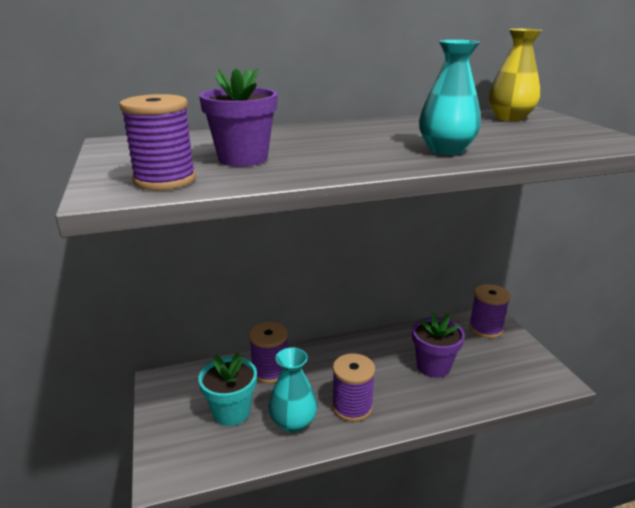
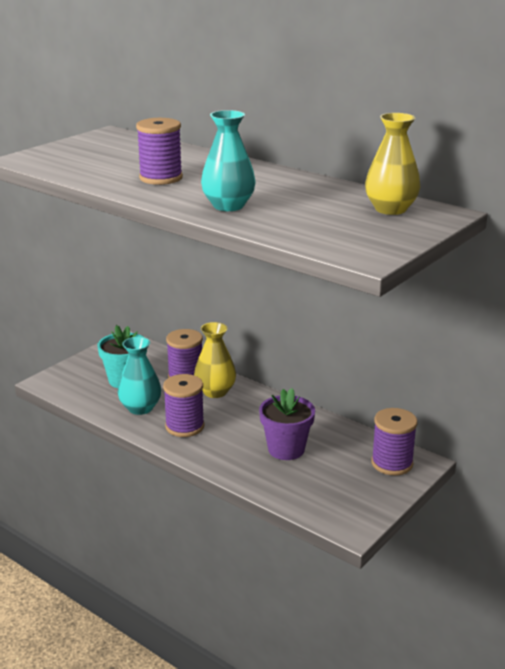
camera: 55 degrees right, 0 degrees up
(165, 180) = (55, 162): purple spool -> purple spool (161, 178)
(243, 158) = (120, 165): purple flower pot -> none
(312, 365) = (215, 392): none -> yellow vase

